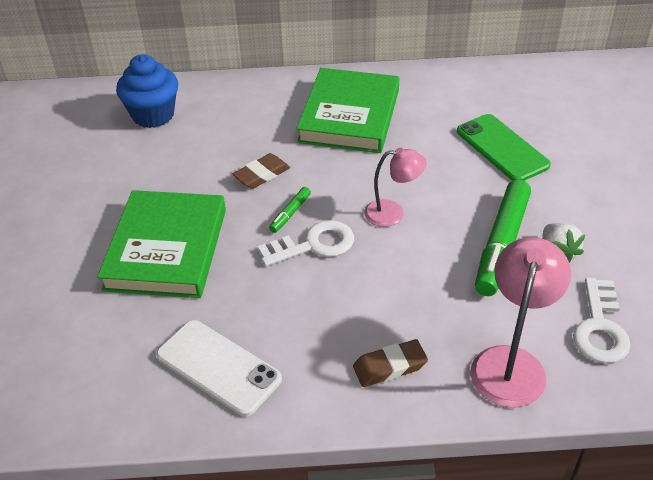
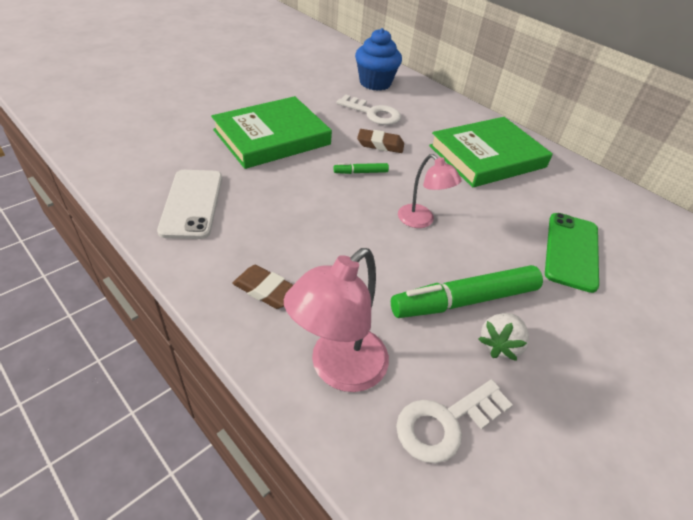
camera: 45 degrees right, 0 degrees up
(314, 245) = (344, 196): white key -> white key (373, 113)
(511, 363) = (338, 369): pink lamp -> pink lamp turned 150 degrees clockwise

